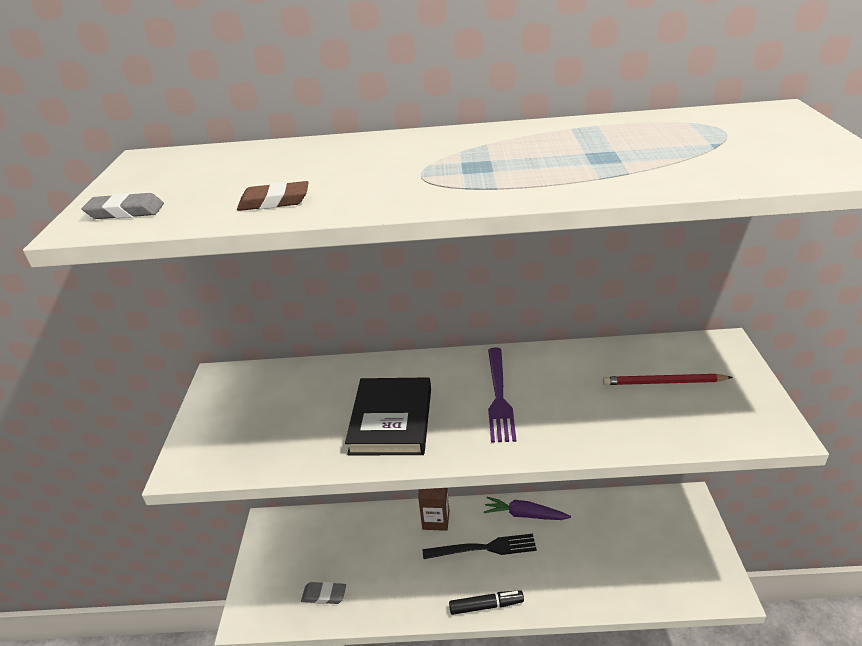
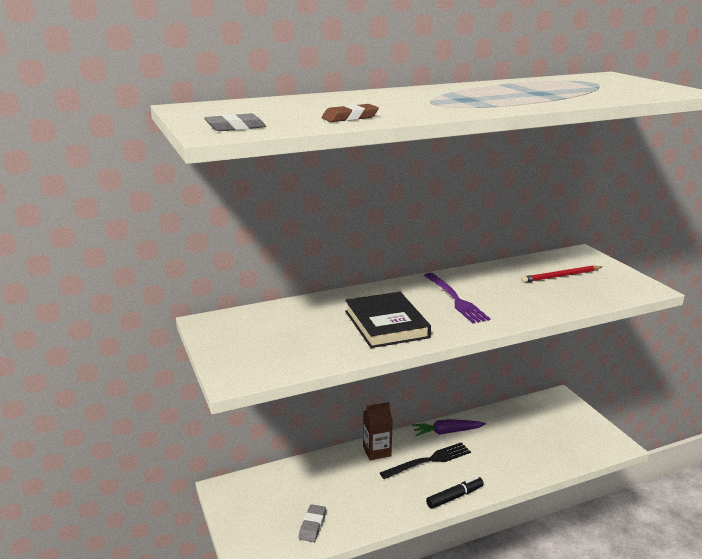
camera: 25 degrees left, 10 degrees down
(324, 595) = (312, 525): grey eraser -> grey eraser turned 60 degrees counterclockwise

